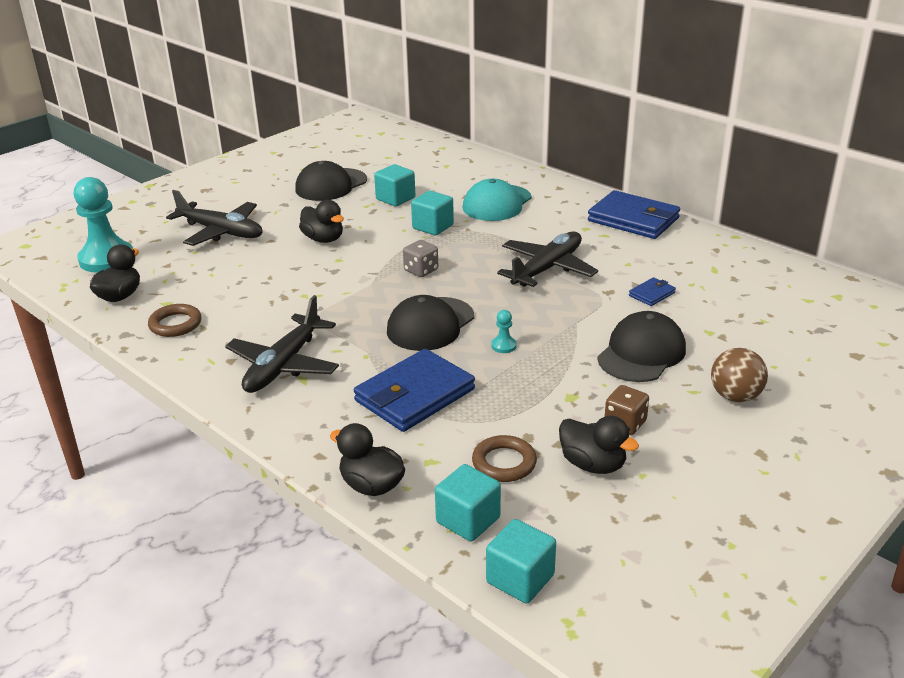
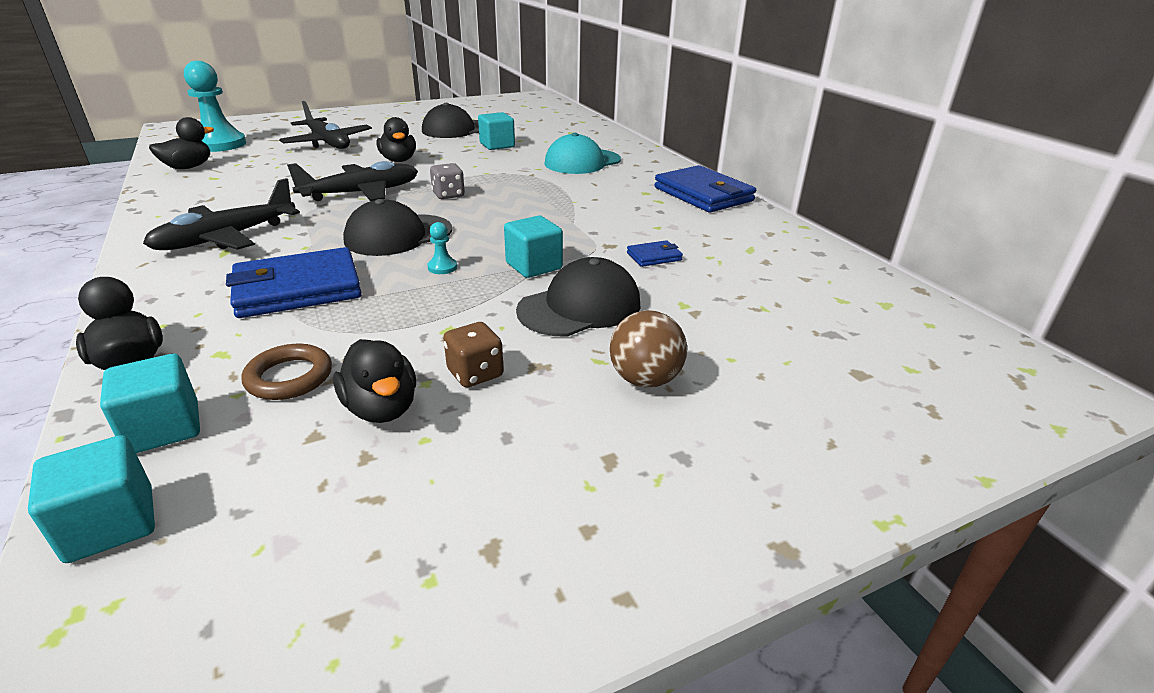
camera: 20 degrees right, 0 degrees up
(175, 324) = (195, 192): brown ring -> none
(433, 227) = (502, 168): turquoise cube -> turquoise cube (534, 266)
(547, 269) = (568, 215): black plane -> black plane (361, 193)

